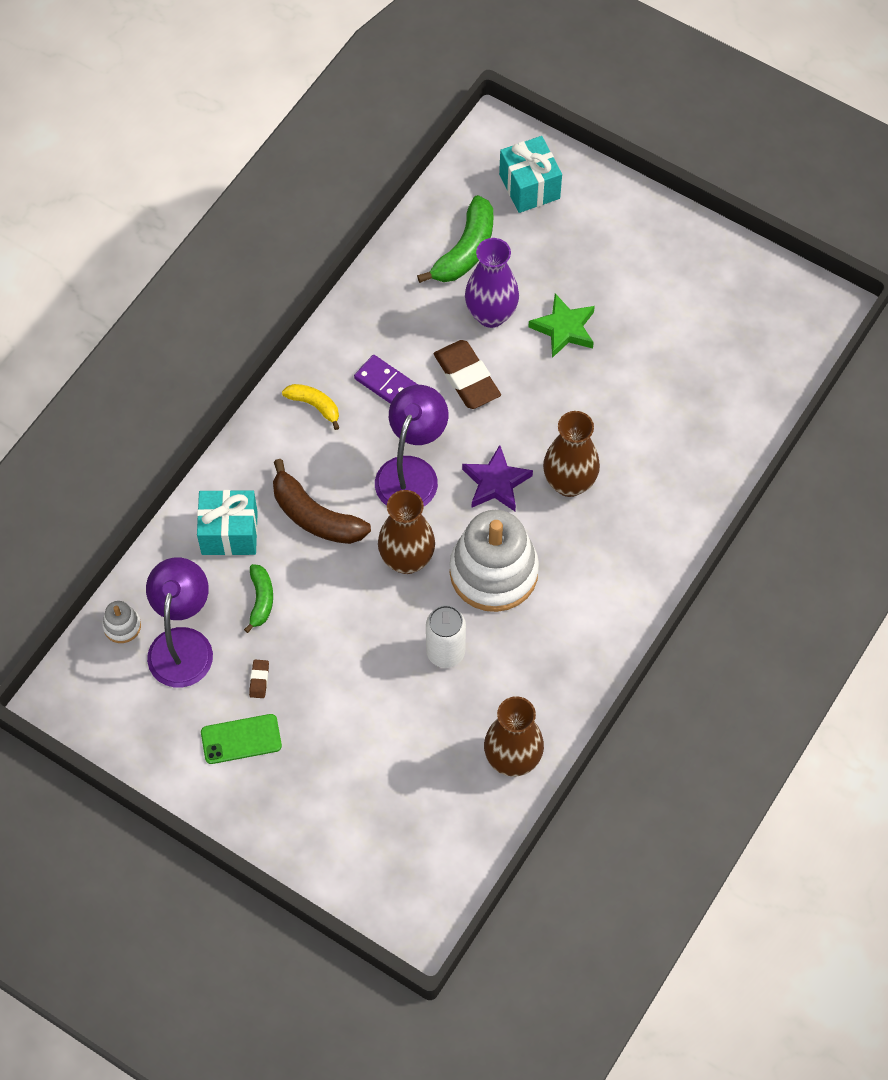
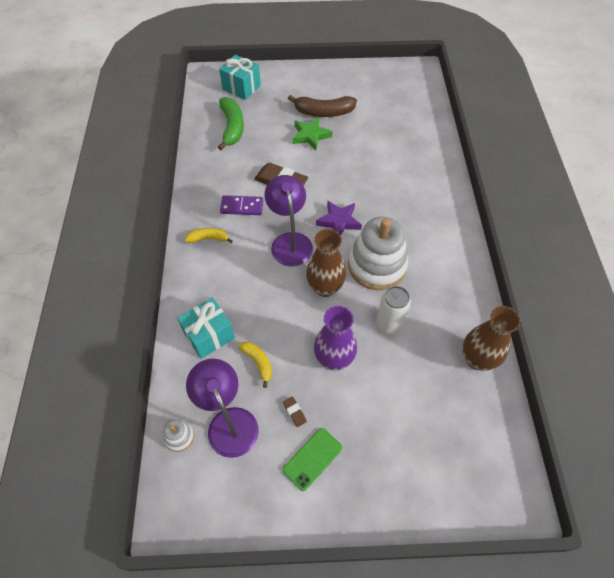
camera: 35 degrees left, 5 degrees down
(261, 600) = (258, 362): green banana -> yellow banana
(315, 516) = (254, 295): brown banana -> brown banana (323, 112)
(491, 315) = (269, 148): purple vase -> purple vase (334, 359)
(569, 483) = (375, 201): brown vase -> none

